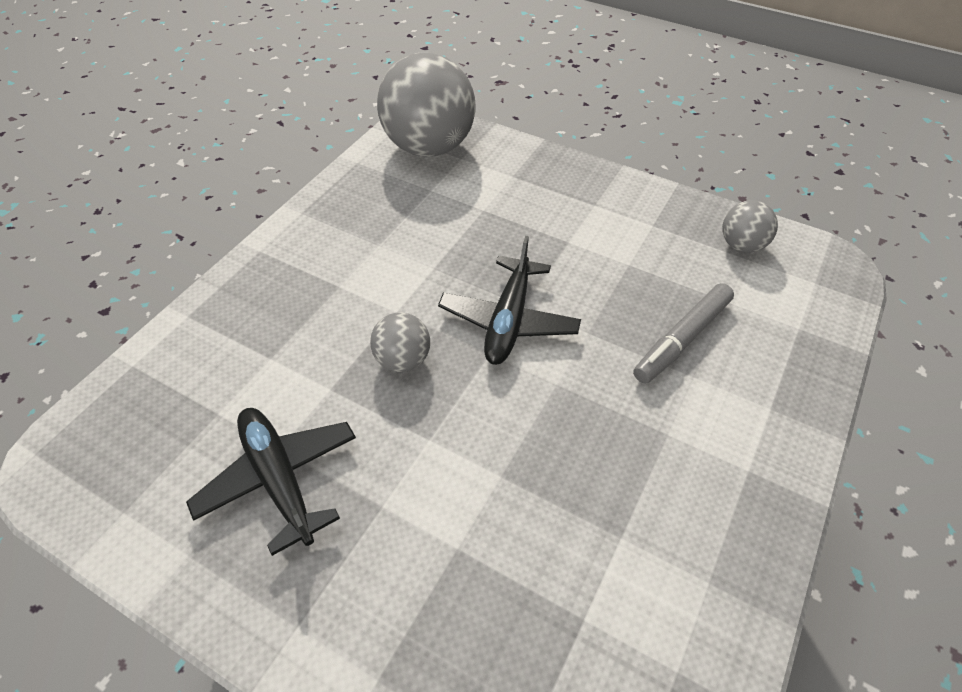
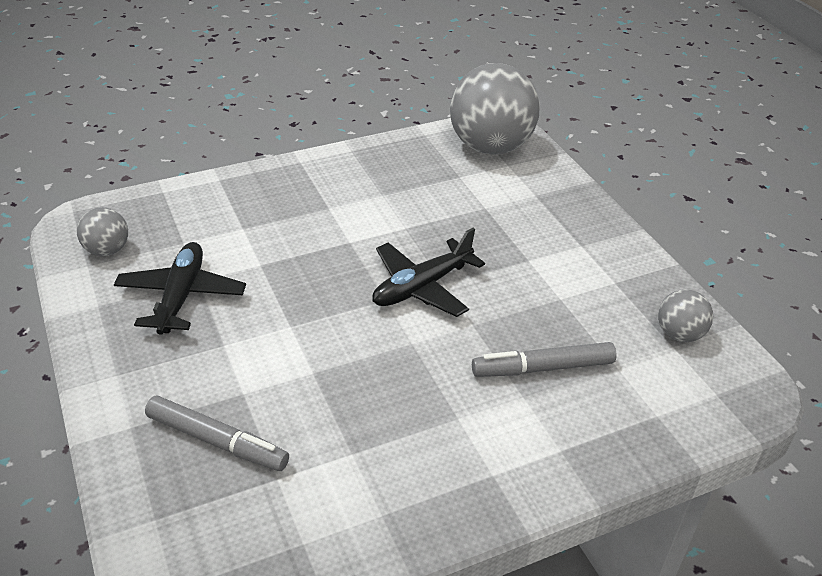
camera: 35 degrees right, 10 degrees down
(403, 360) = (323, 272): grey ball -> grey ball (107, 250)
(486, 624) = (217, 441): none -> grey marker

